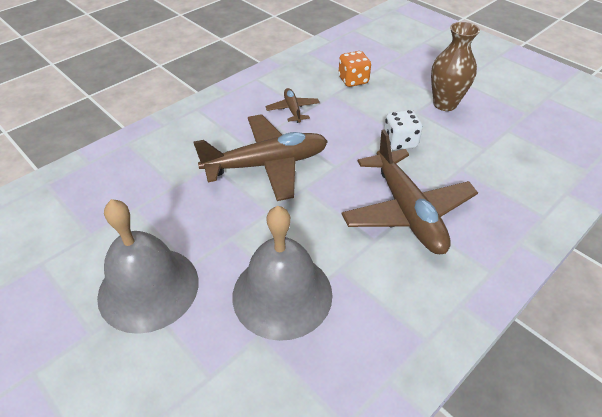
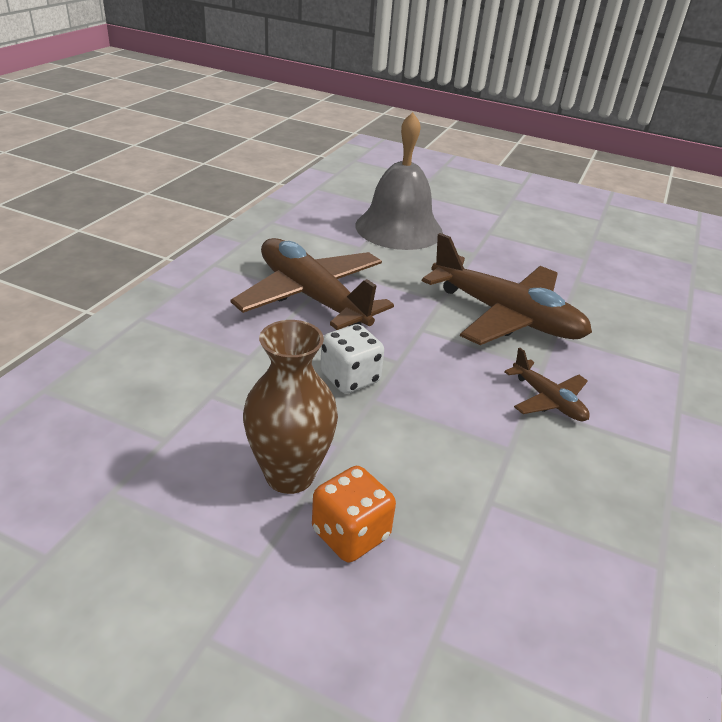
camera: 155 degrees right, 10 degrees down
(148, 288) = (503, 219): grey bell -> none
(267, 164) = (505, 316): brown plane -> brown plane turned 105 degrees counterclockwise
(353, 80) = (498, 495): orange dice -> orange dice (350, 534)

